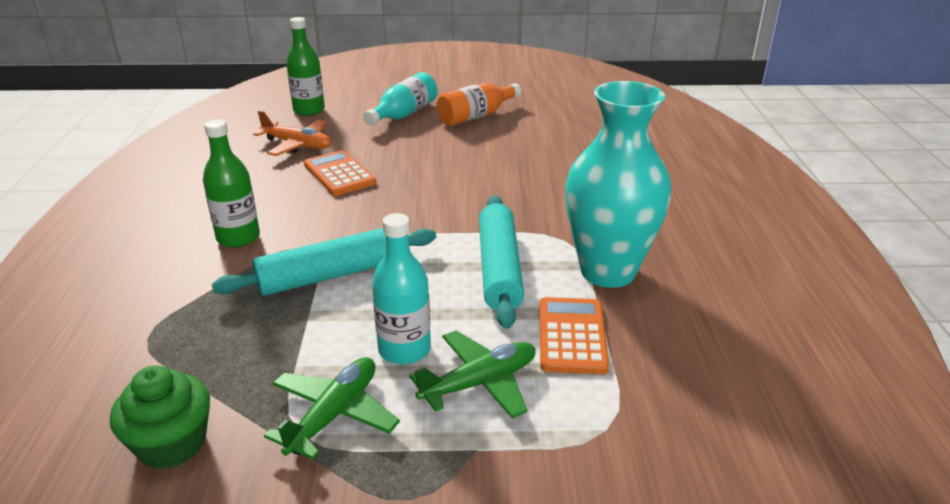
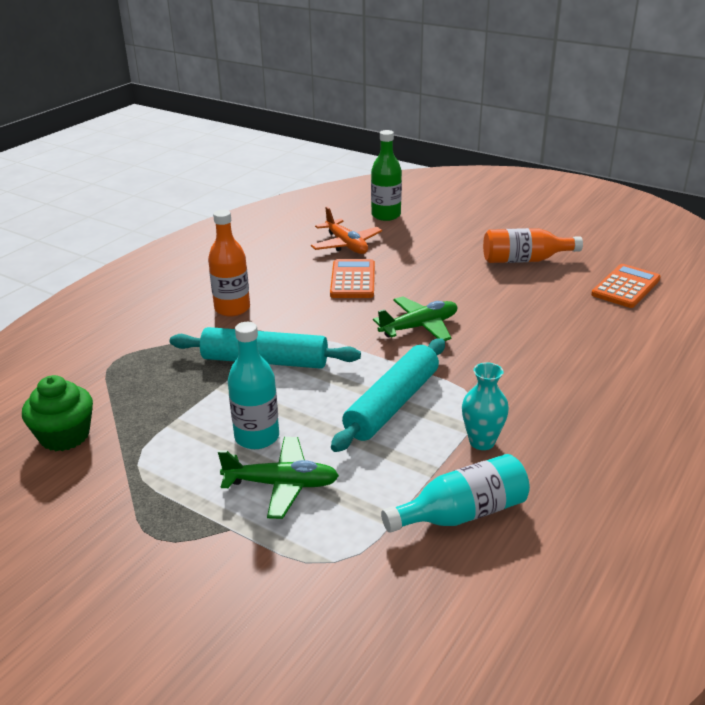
camera: 35 degrees right, 0 degrees up
(238, 237) = (232, 308): green bottle -> orange bottle
(334, 414) = (168, 461): green plane -> green plane (419, 327)
(404, 114) = (461, 240): turquoise bottle -> turquoise bottle (462, 514)
(572, 336) = (389, 481): orange calculator -> orange calculator (626, 287)
(607, 271) = (482, 442): turquoise vase -> turquoise vase, size x0.46

